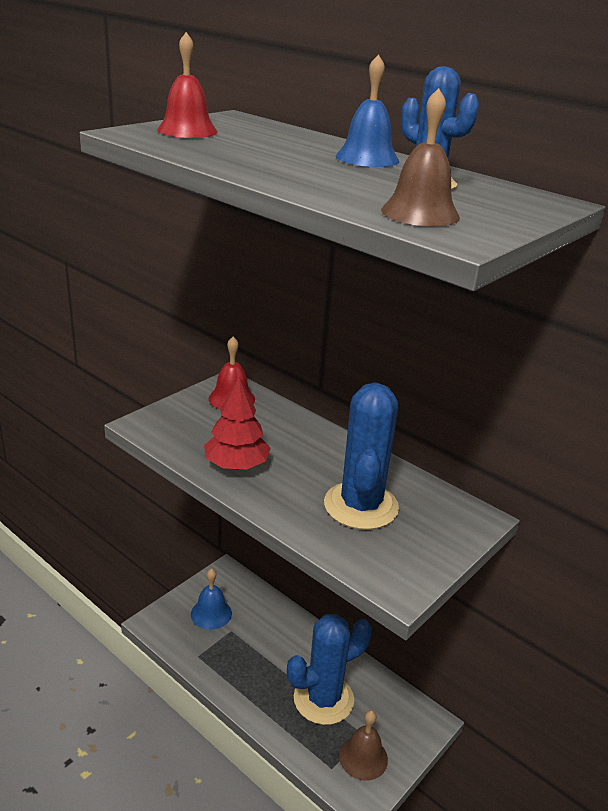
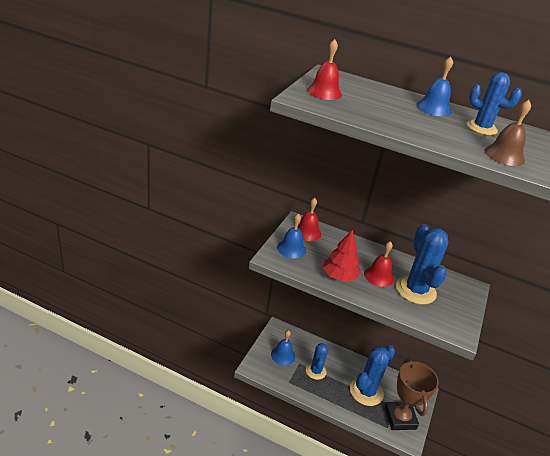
camera: 20 degrees left, 5 degrees up
(186, 417) = (291, 248): none -> blue bell
(252, 648) = (316, 371): none -> blue cactus
(307, 475) = (378, 276): none -> red bell
(363, 757) = (400, 418): brown bell -> brown trophy

